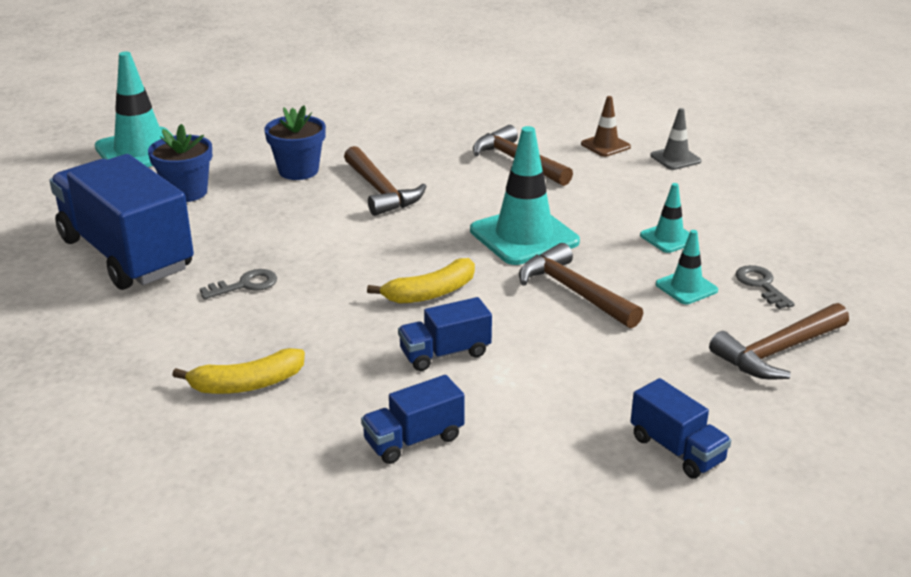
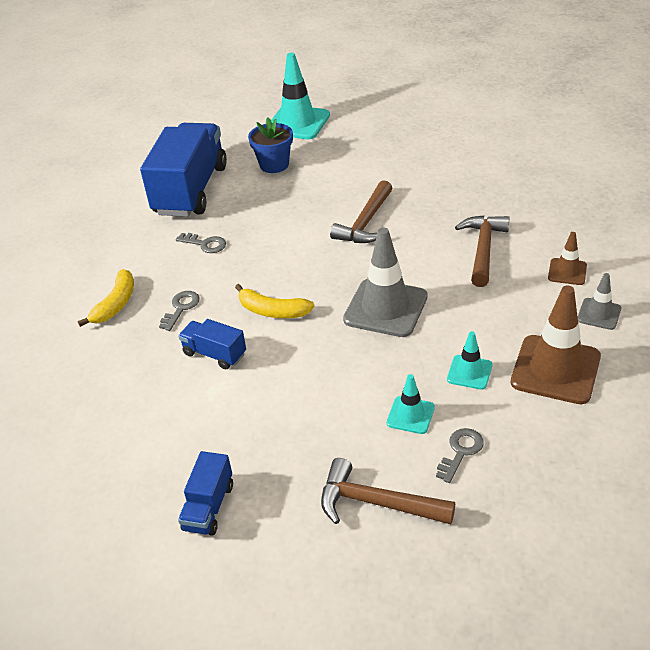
camera: 55 degrees right, 10 degrees up
(247, 384) = (116, 304): yellow banana -> yellow banana turned 105 degrees counterclockwise
(298, 171) = (349, 181): blue flower pot -> none
(331, 344) = (181, 308): none -> grey key
(413, 440) = (121, 391): blue truck -> none
(524, 236) = (385, 308): turquoise traffic cone -> grey traffic cone
(574, 292) = (343, 367): brown hammer -> none
(716, 203) = (555, 369): none -> brown traffic cone

